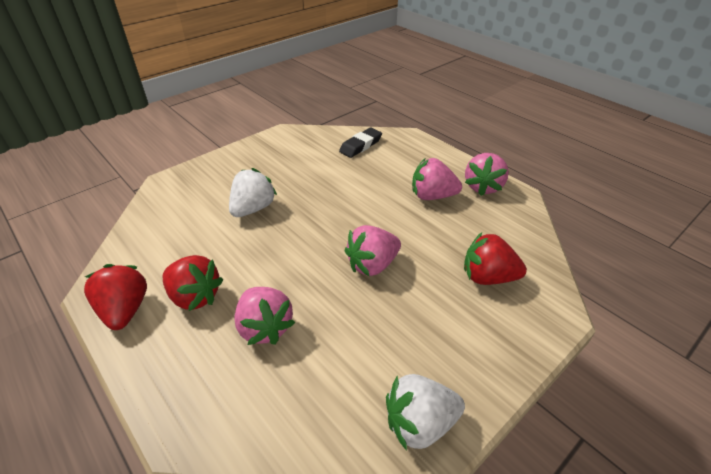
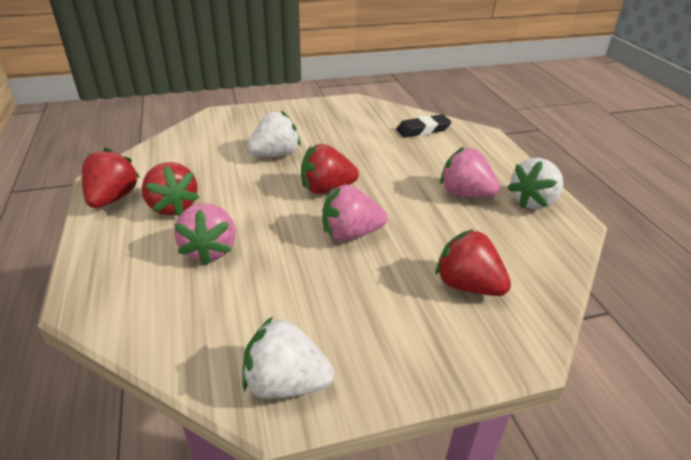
camera: 25 degrees right, 5 degrees down
(322, 228) = (326, 189): none -> red strawberry
(483, 187) = (533, 202): pink strawberry -> white strawberry

